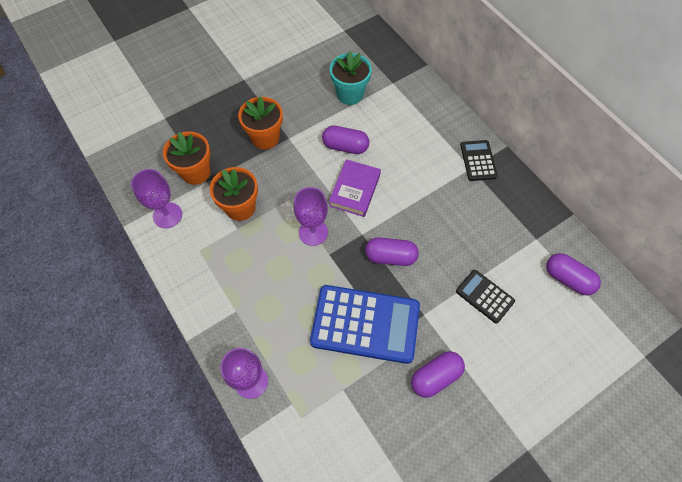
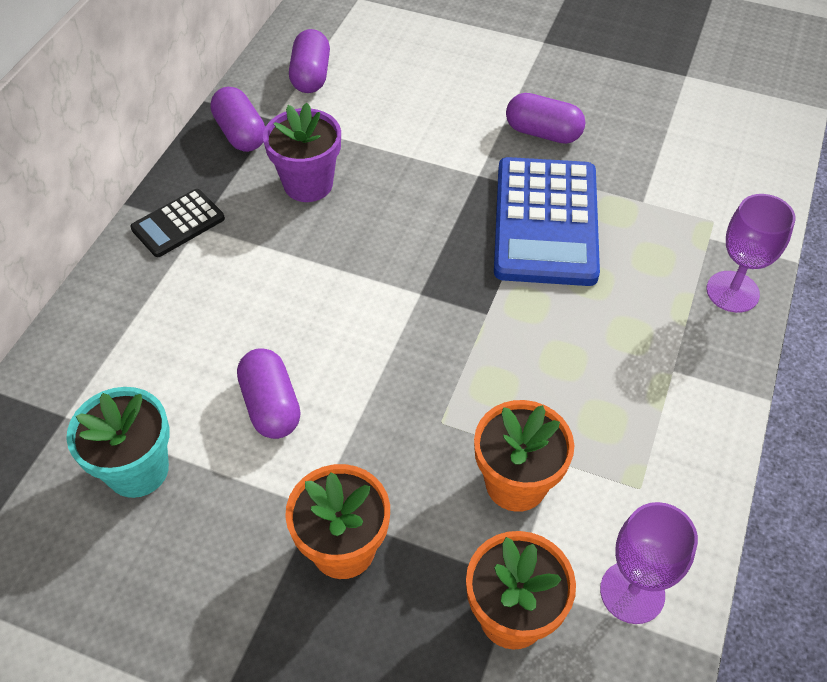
camera: 125 degrees left, 10 degrees down
(313, 232) = (470, 353): purple goblet -> none
(355, 190) = (350, 343): purple book -> none
(365, 324) = (546, 222): blue calculator -> blue calculator turned 150 degrees counterclockwise
(390, 256) = (428, 244): purple capsule -> purple capsule (240, 134)
(471, 228) = (308, 184): none -> purple flower pot
(484, 296) = (401, 133): black calculator -> none

